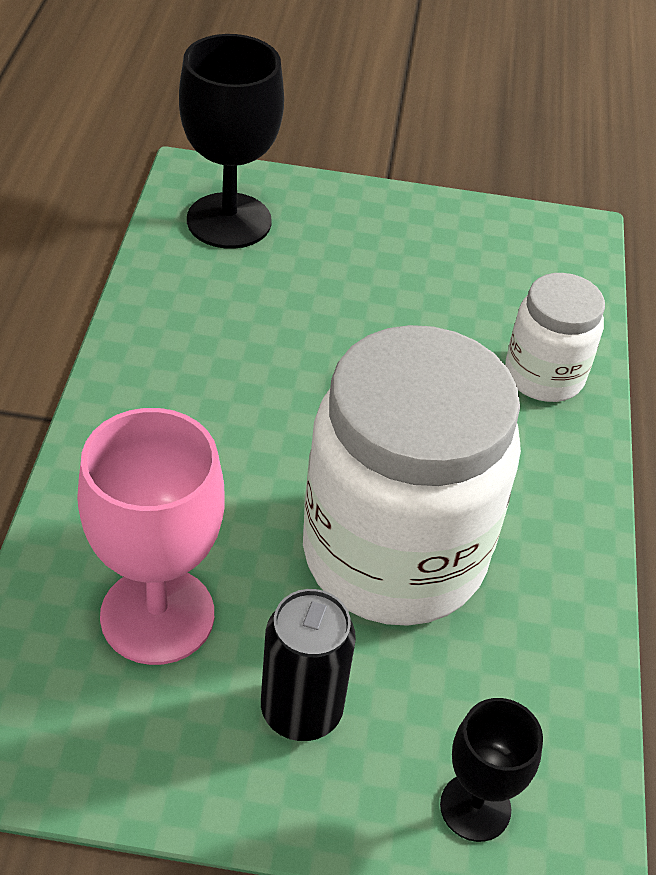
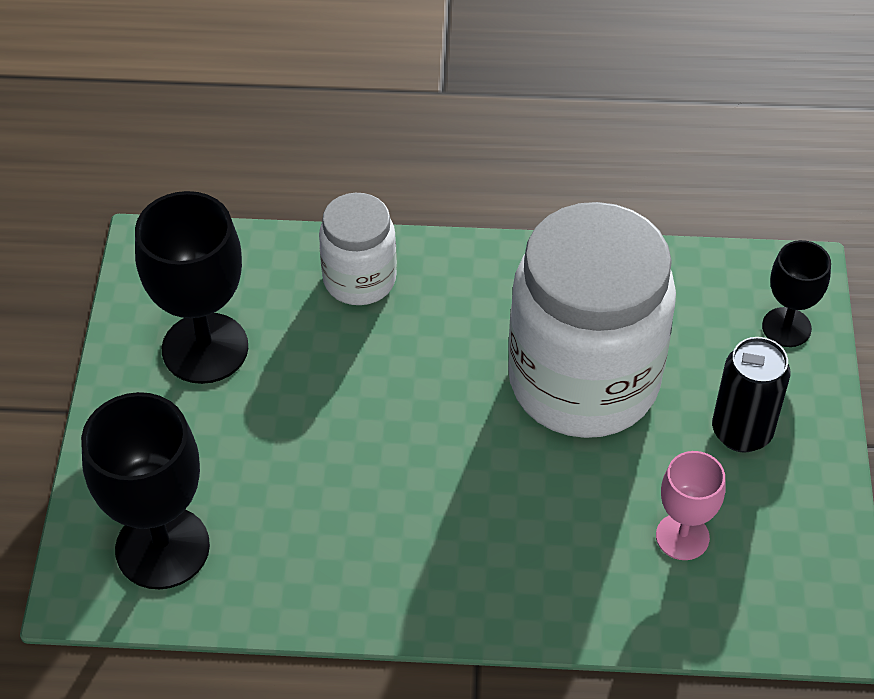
camera: 90 degrees left, 5 degrees up
(157, 615) = (682, 537): pink goblet -> pink goblet, size x0.57
(452, 259) = (205, 348): none -> black goblet

